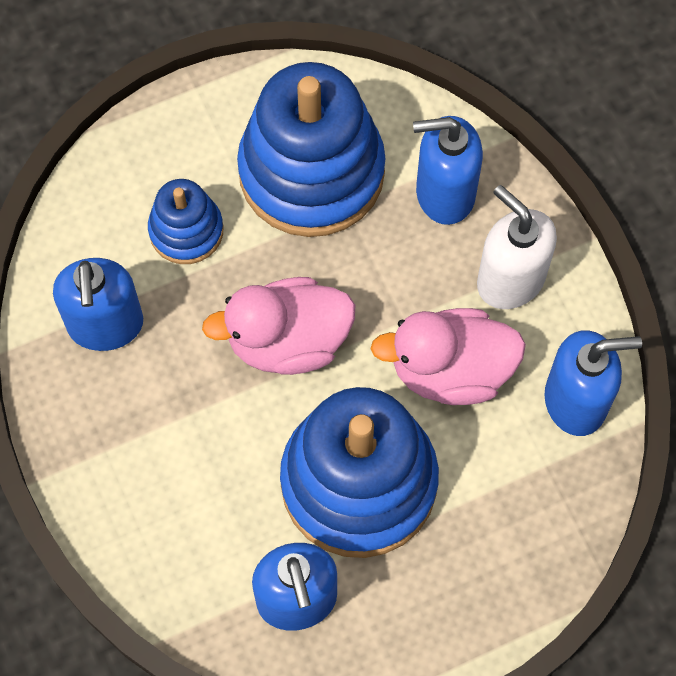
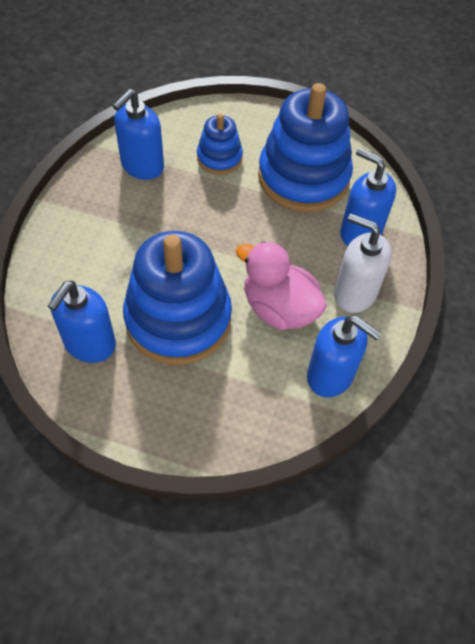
camera: 40 degrees right, 10 degrees down
(288, 341) = (214, 234): pink duck -> none
(510, 279) = (354, 293): white soap dispenser -> white soap dispenser turned 60 degrees counterclockwise

